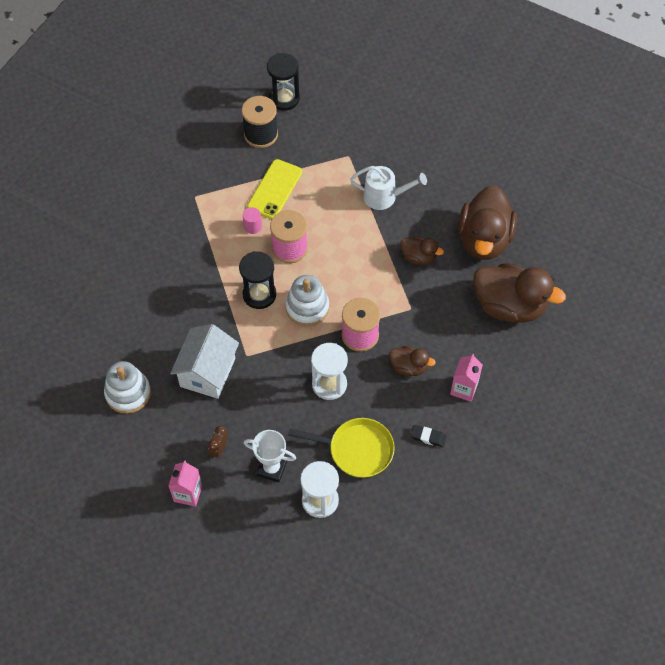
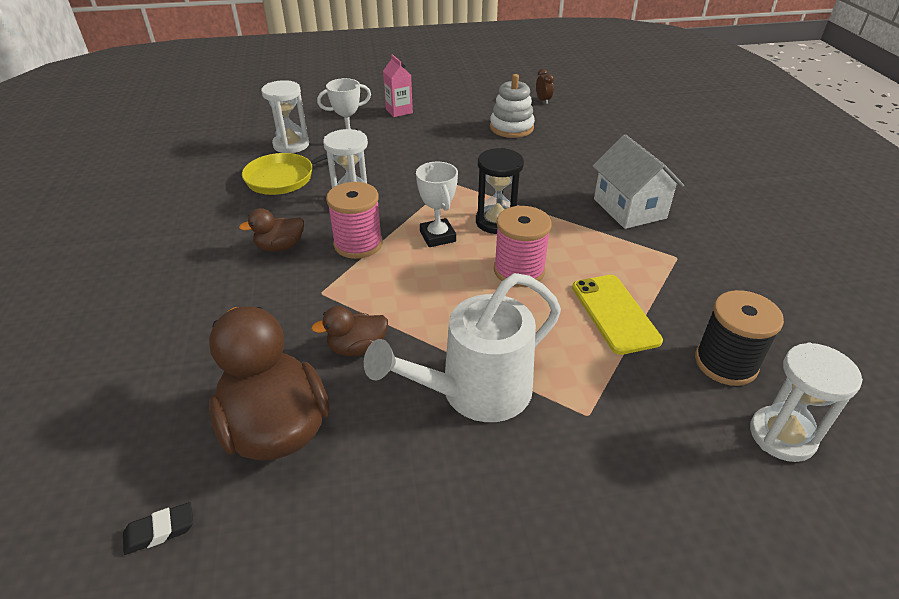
camera: 140 degrees right, 20 degrees down
(208, 372) = (469, 161): white house -> white house (629, 208)
(219, 449) = (404, 134): brown clock -> brown clock (543, 100)
(252, 226) = (583, 266): pink cylinder -> none
(284, 98) = (782, 436): black hourglass -> white hourglass
(307, 307) = (437, 236): white stacking toy -> white trophy
(384, 197) = (476, 392): white watering can -> white watering can, size x1.54
(428, 437) = (218, 212): black eraser -> black eraser (160, 531)
(464, 389) = (200, 260): pink carton -> none
(509, 306) = (183, 364): brown duck -> none

